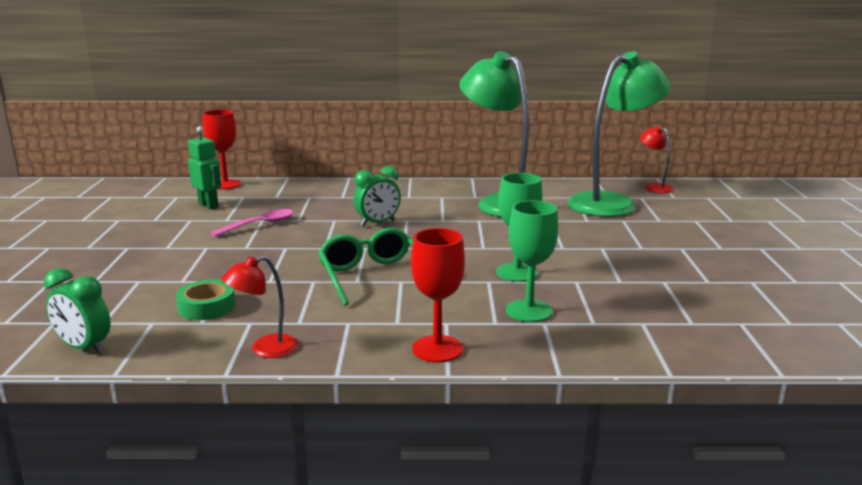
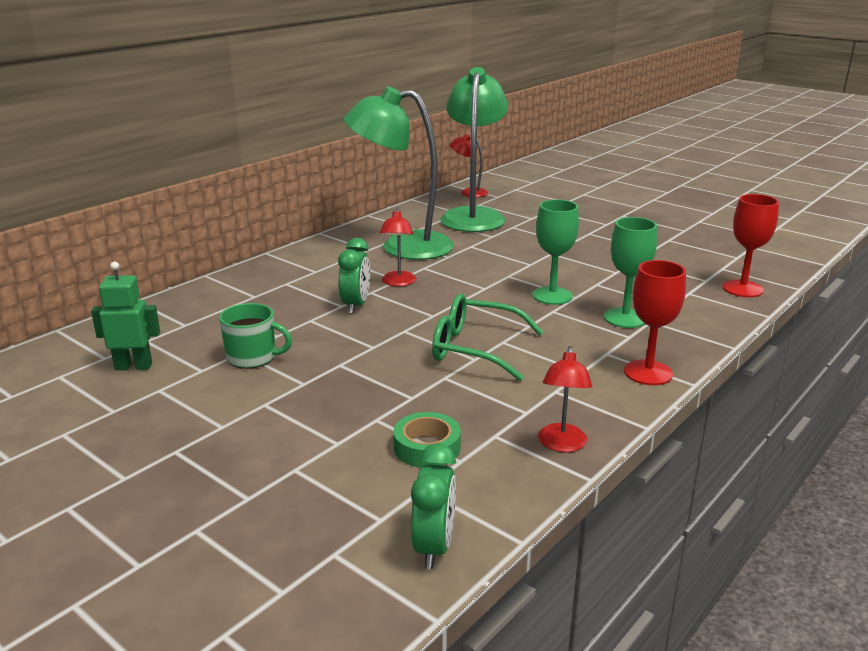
camera: 50 degrees left, 5 degrees up
(84, 348) = (434, 547): green clock -> green clock turned 60 degrees counterclockwise
(225, 184) = (82, 337): red goblet -> red goblet (742, 289)
(259, 225) = (253, 358): pink spoon -> green mug
(437, 222) = (398, 283): none -> red lamp

